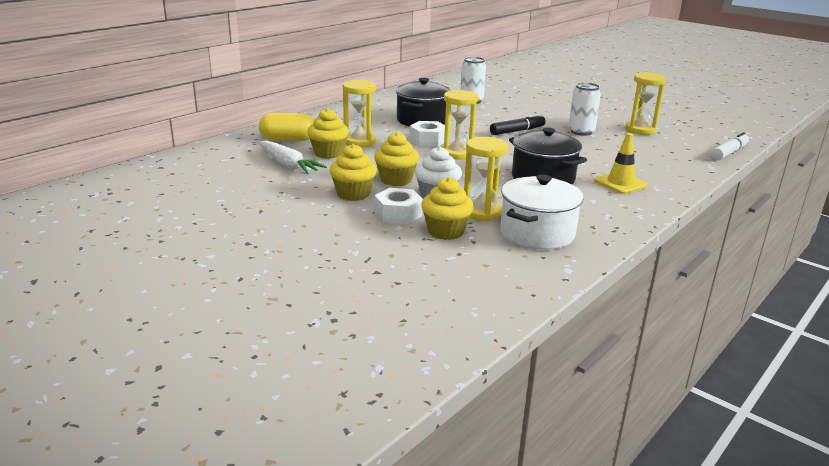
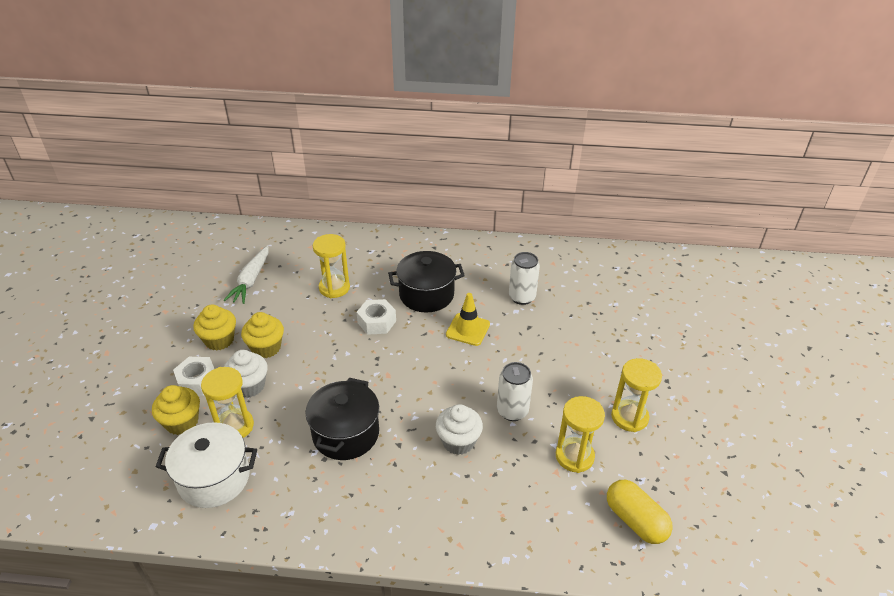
camera: 55 degrees right, 15 degrees up
(288, 139) = (303, 252): yellow capsule -> yellow capsule (635, 520)
(328, 153) = (293, 286): yellow cupcake -> none
(457, 154) = (359, 354): yellow hourglass -> yellow hourglass (629, 417)
(517, 131) = (463, 365): black marker -> none
(592, 151) = (458, 441): none -> white cupcake
(620, 183) = (381, 495): yellow traffic cone -> yellow traffic cone (468, 329)
(729, 153) = (576, 564): white marker -> none

